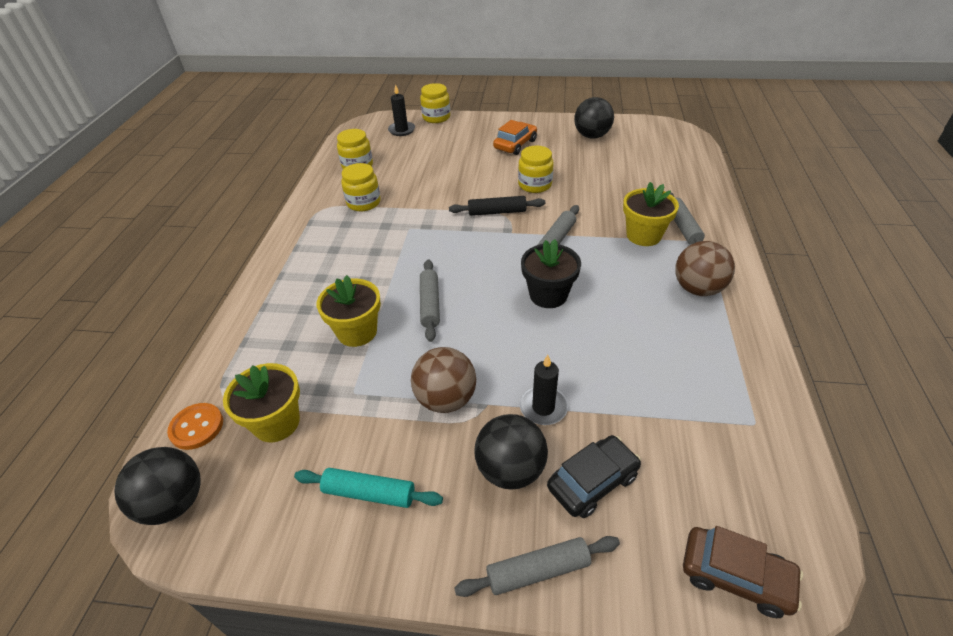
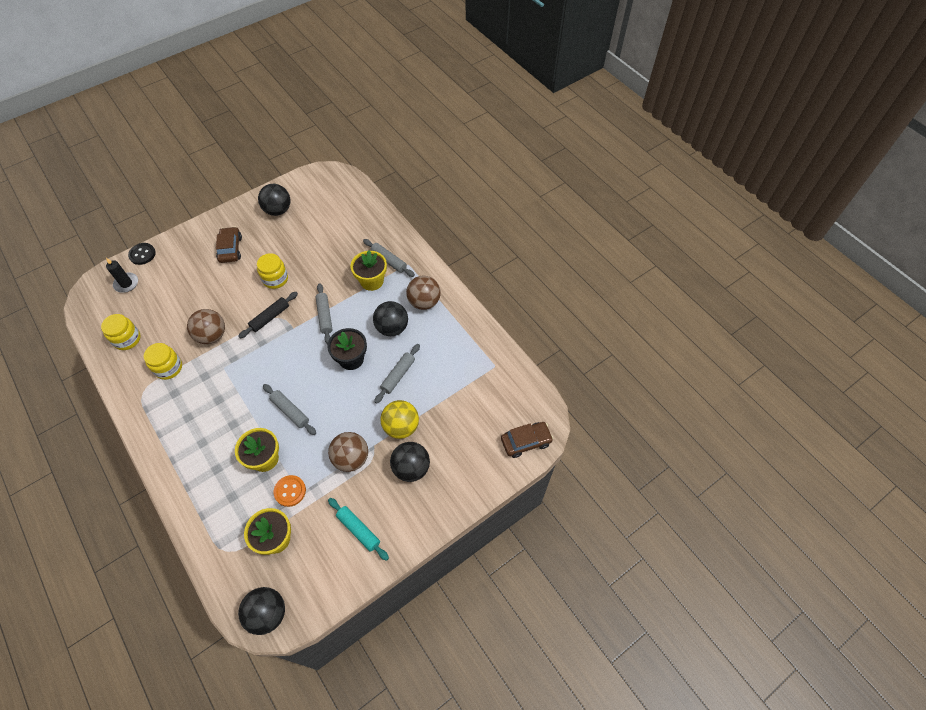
camera: 45 degrees left, 15 degrees up
(196, 427) = (233, 576): orange button -> orange button (290, 491)
(369, 493) = (358, 530): turquoise rolling pin -> turquoise rolling pin turned 75 degrees clockwise
(427, 198) = (212, 335): none -> brown ball
(436, 117) = (142, 254): yellow jar -> black button
(515, 144) = (230, 249): orange car -> brown car
(538, 571) = (456, 500): grey rolling pin -> grey rolling pin (398, 375)
(543, 407) = (401, 427): black candle -> yellow ball
(592, 482) = (449, 446): black car -> none
(629, 292) = (392, 328): none -> black ball

